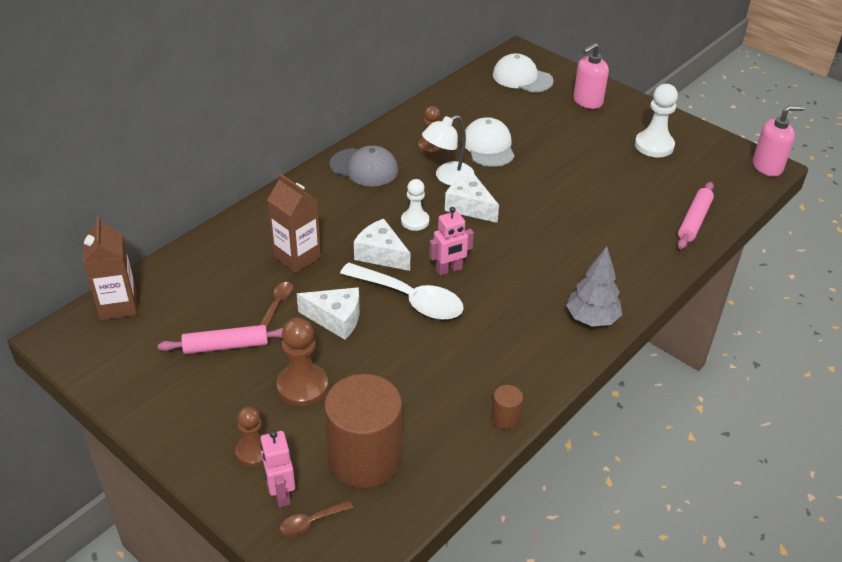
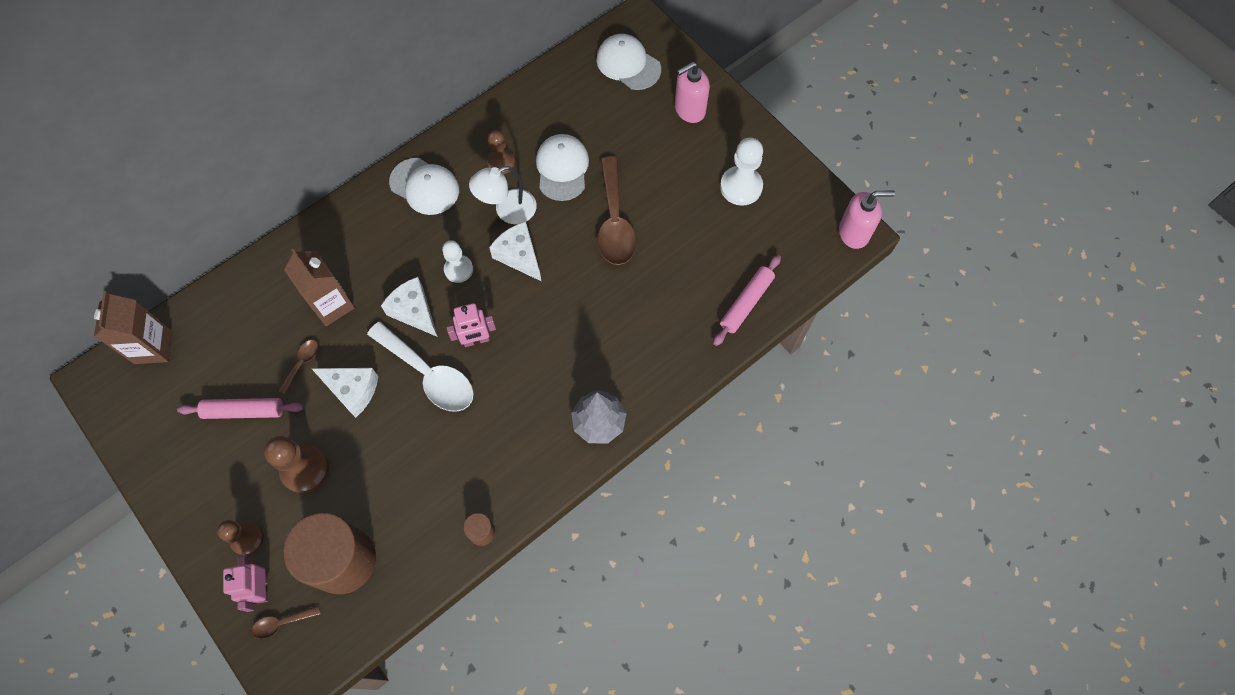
camera: 10 degrees right, 25 degrees up
(364, 168) = (424, 186): grey cap -> white cap
(550, 177) = (614, 221): none -> brown spoon

